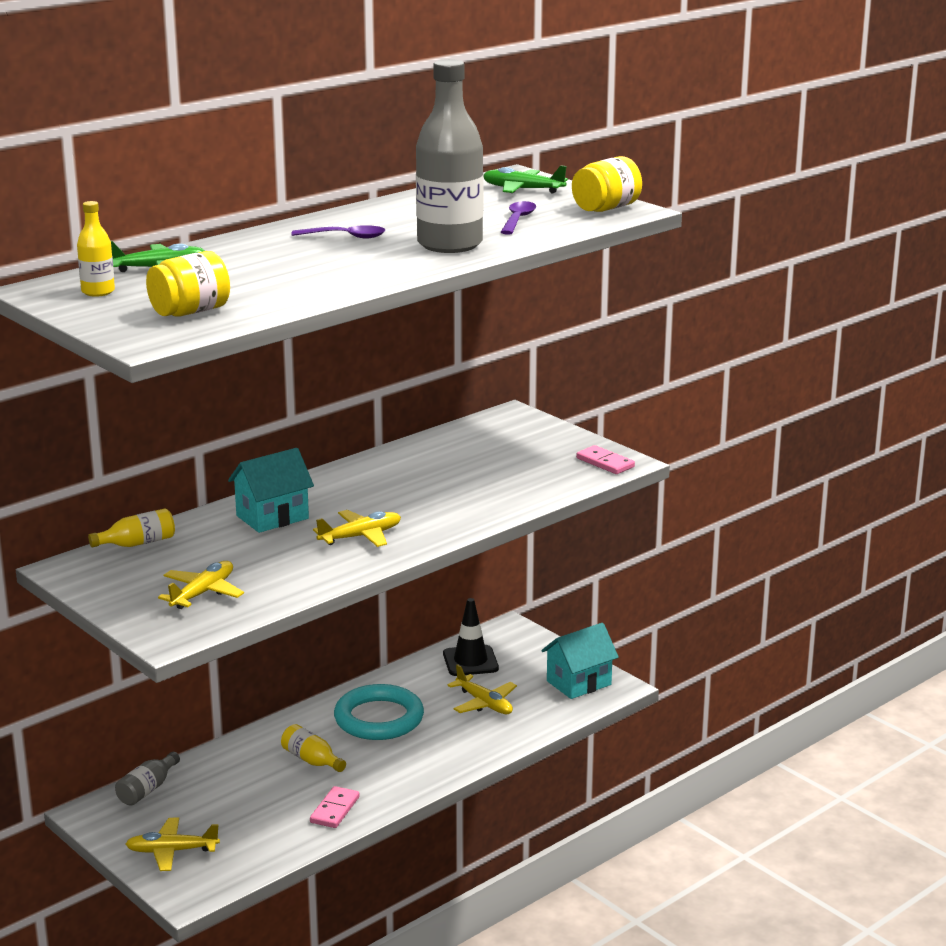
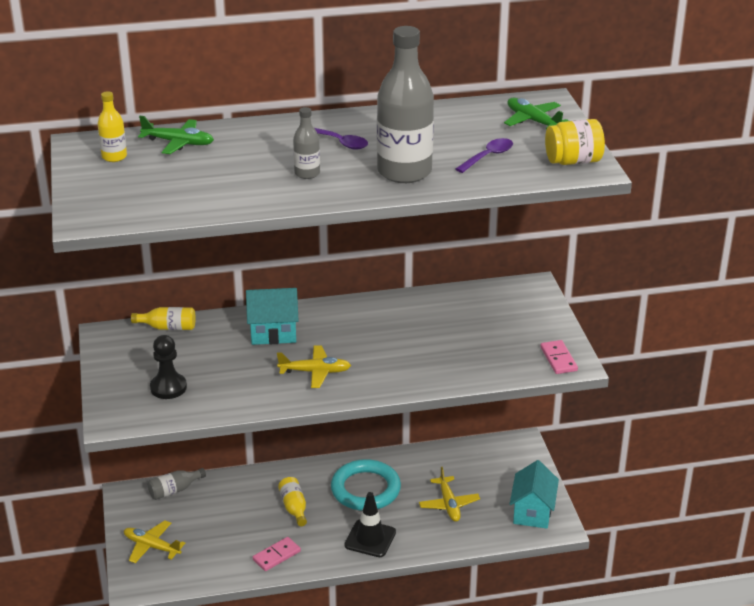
camera: 30 degrees right, 10 degrees up
(190, 312) = (147, 196): yellow jar -> none
(203, 593) = (168, 387): yellow plane -> black pawn
(347, 264) = (307, 173): none -> grey bottle
(470, 661) = (469, 463): black traffic cone -> black traffic cone (370, 538)
(579, 683) = (532, 512): turquoise house -> turquoise house turned 75 degrees counterclockwise

